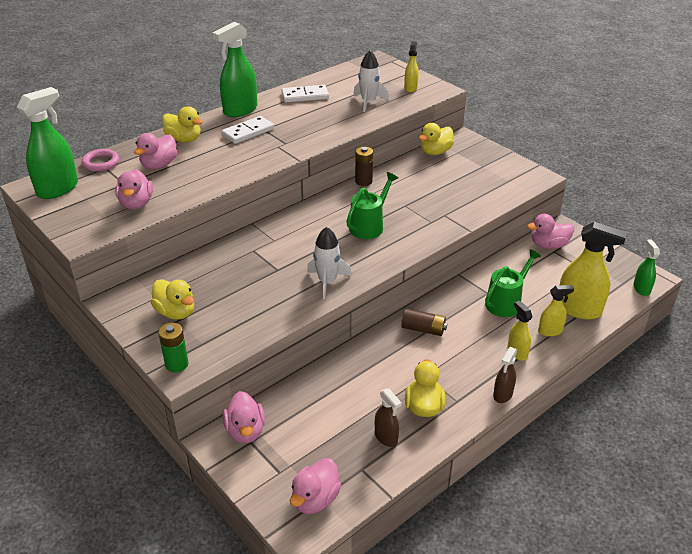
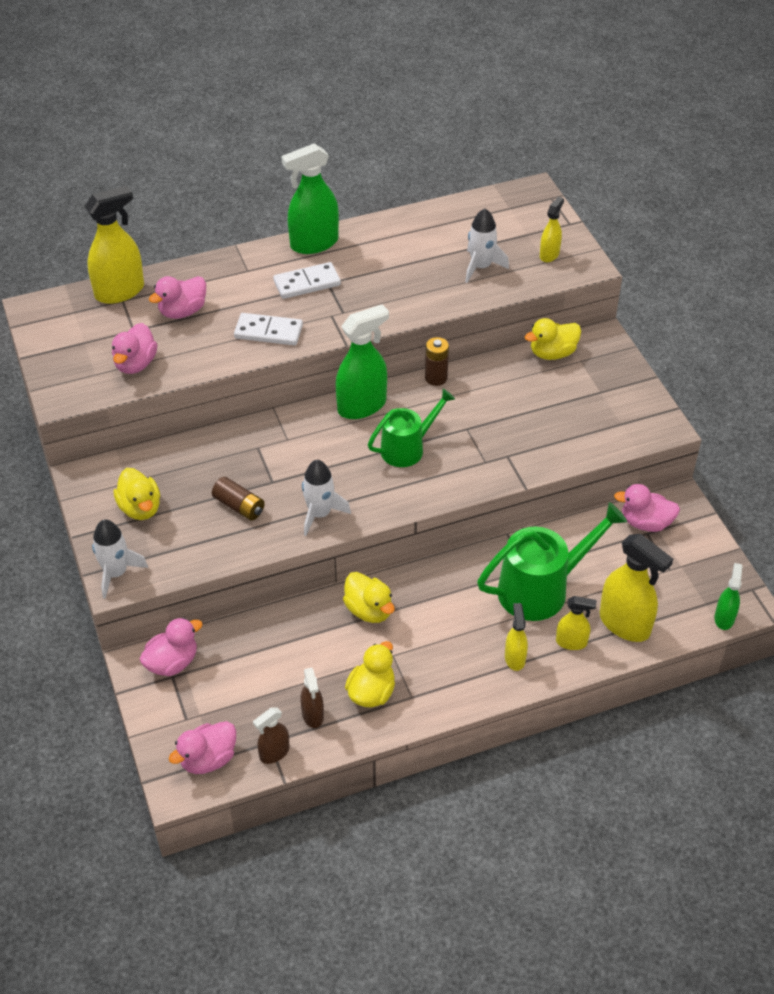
camera: 20 degrees right, 10 degrees up
(58, 189) = (60, 320): green spray bottle -> green spray bottle (362, 406)
(101, 163) = (120, 291): pink ring -> yellow spray bottle
(177, 364) = (116, 573): green battery -> white rocket
(184, 139) = (227, 277): yellow duck -> yellow duck (369, 610)
(245, 431) = (172, 662): pink duck -> pink duck turned 135 degrees counterclockwise
(305, 96) = (405, 237): white domino -> white domino (268, 332)
(423, 329) = (423, 596): brown battery -> brown battery (239, 506)
(502, 394) = (467, 705): brown spray bottle -> brown spray bottle (274, 753)
(506, 302) = (541, 589): green watering can -> green watering can, size x1.55

